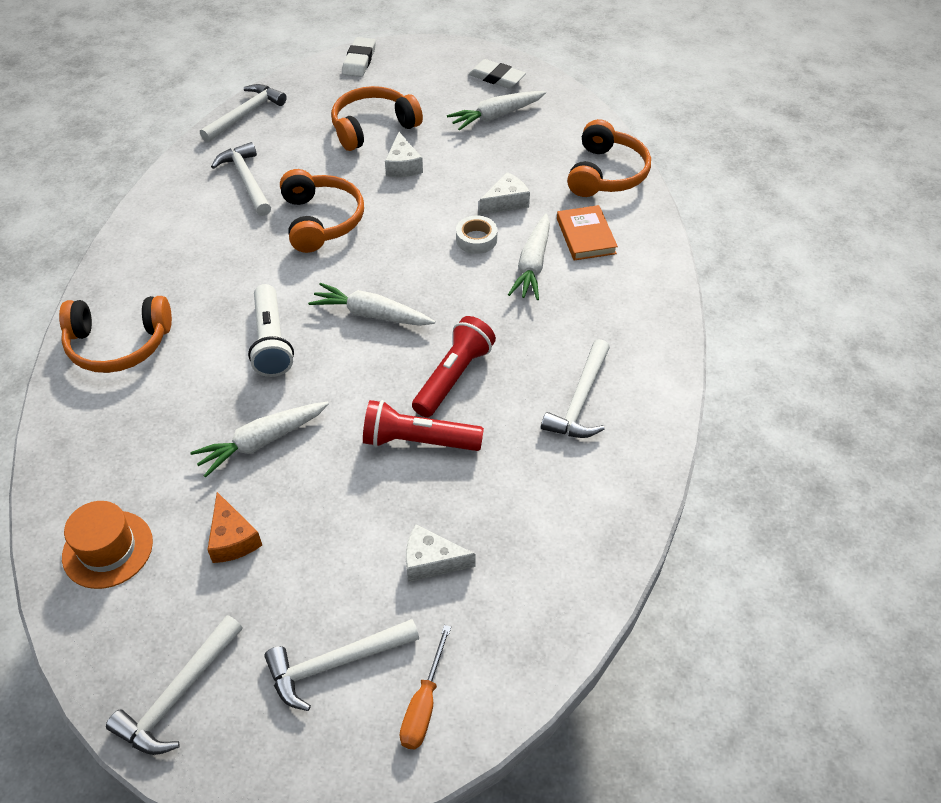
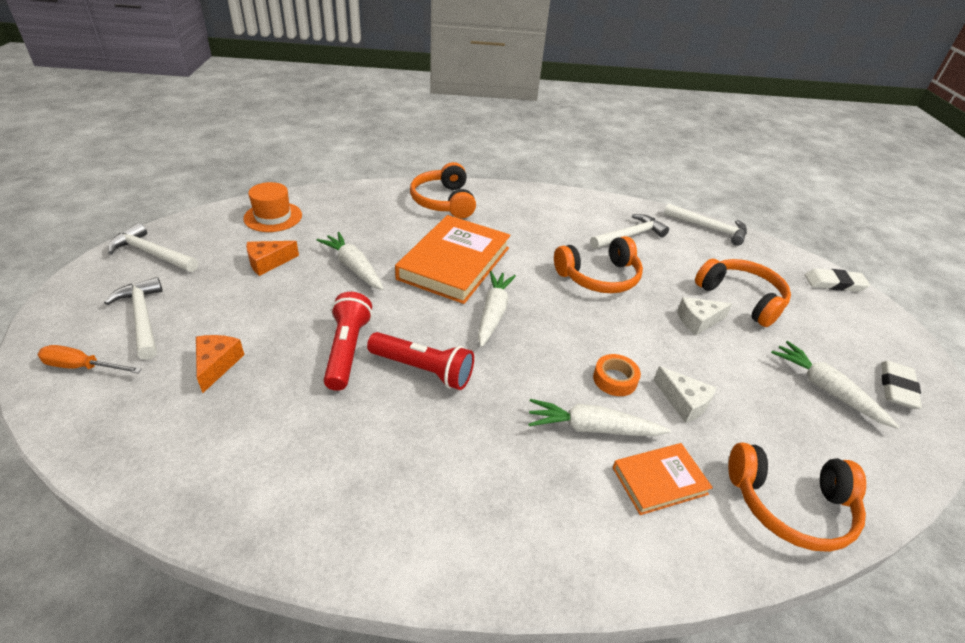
camera: 80 degrees right, 10 degrees down
(271, 341) = (454, 263): white flashlight -> orange book
(431, 561) = (217, 364): white cheese -> orange cheese
(476, 239) = (615, 379): white tape -> orange tape
(580, 400) = (393, 474): white hammer -> none

